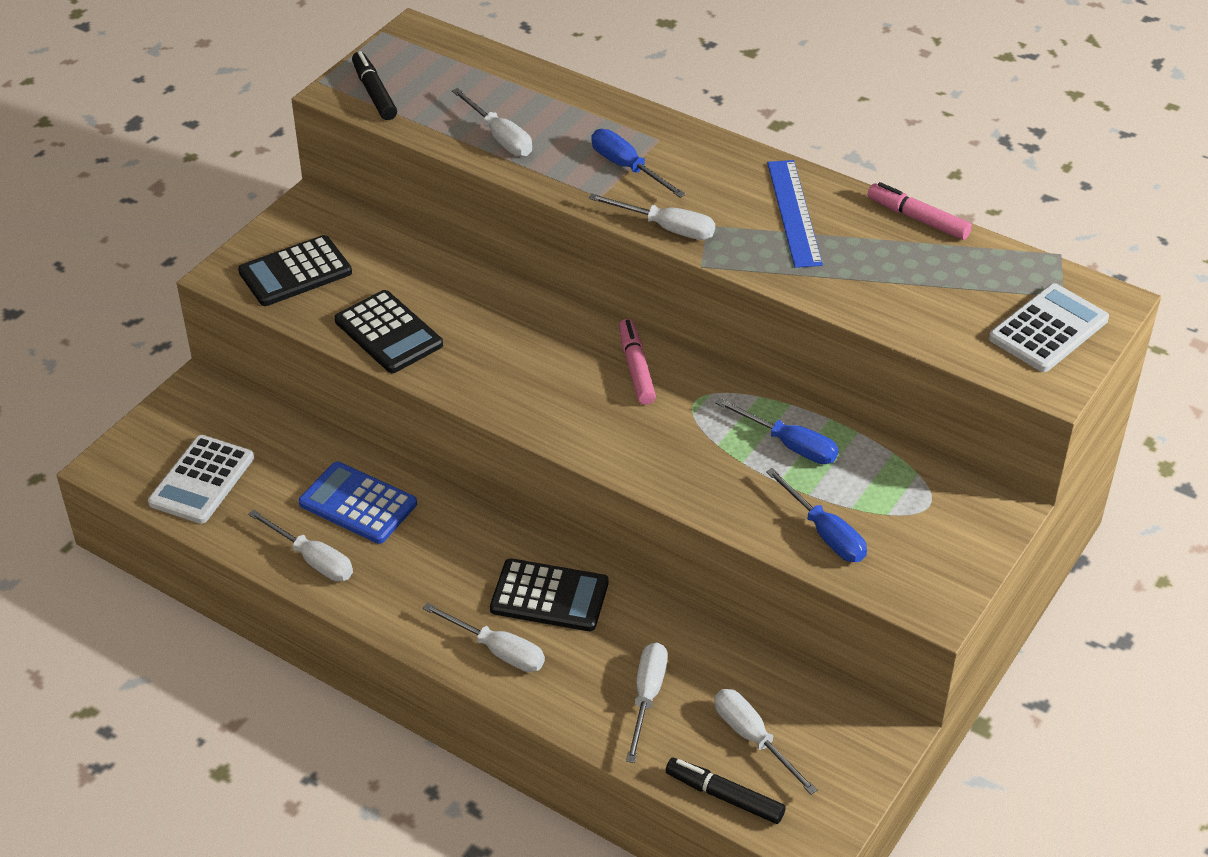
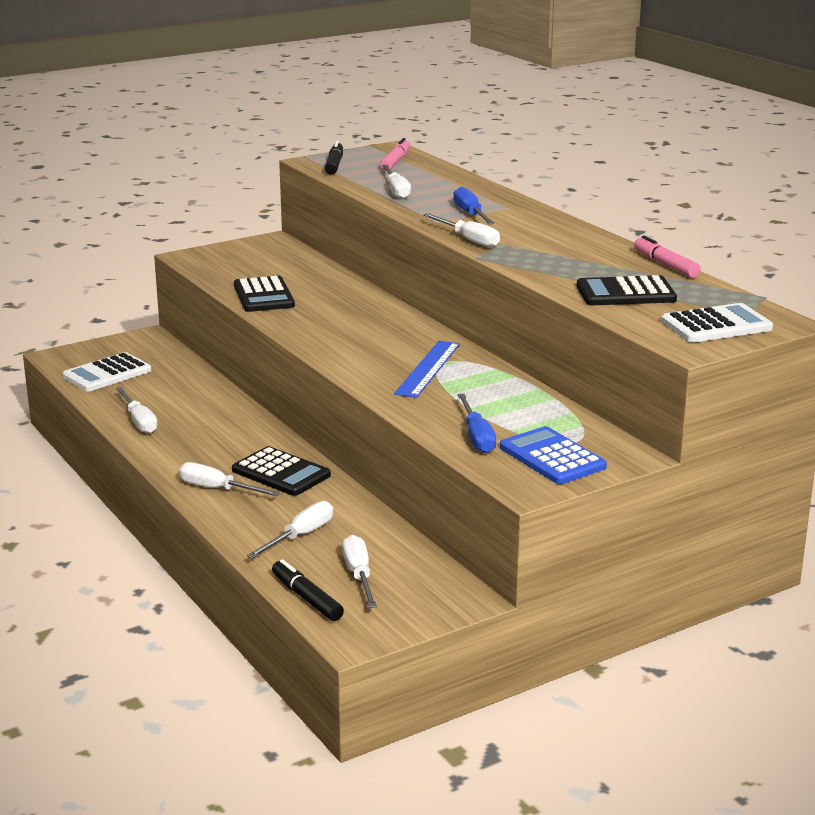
camera: 25 degrees right, 20 degrees down
(295, 272) = (232, 263): black calculator -> black calculator (625, 293)
(358, 504) = (195, 404): blue calculator -> blue calculator (552, 457)
(497, 650) = (217, 489): white screwdriver -> white screwdriver turned 150 degrees clockwise
(636, 368) = (418, 340): pink marker -> pink marker (395, 161)
(789, 445) = (494, 393): blue screwdriver -> none
(794, 213) = (571, 248): blue ruler -> blue ruler (428, 368)

